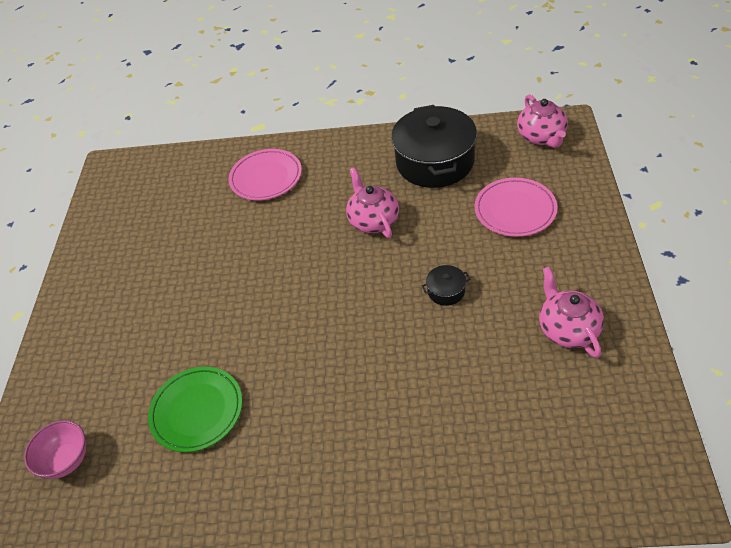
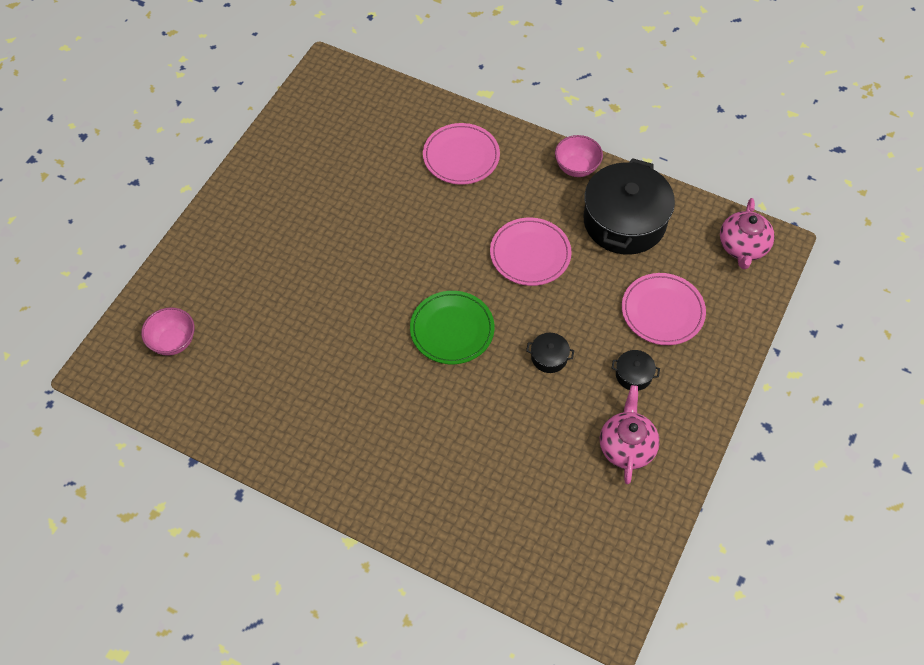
camera: 20 degrees right, 10 degrees up
(197, 411) = (289, 354): green plate -> green plate (452, 329)
(369, 143) = (576, 167): none -> pink bowl
(373, 220) = (530, 254): pink teapot -> pink plate
(528, 269) = (633, 375): none -> black pot

